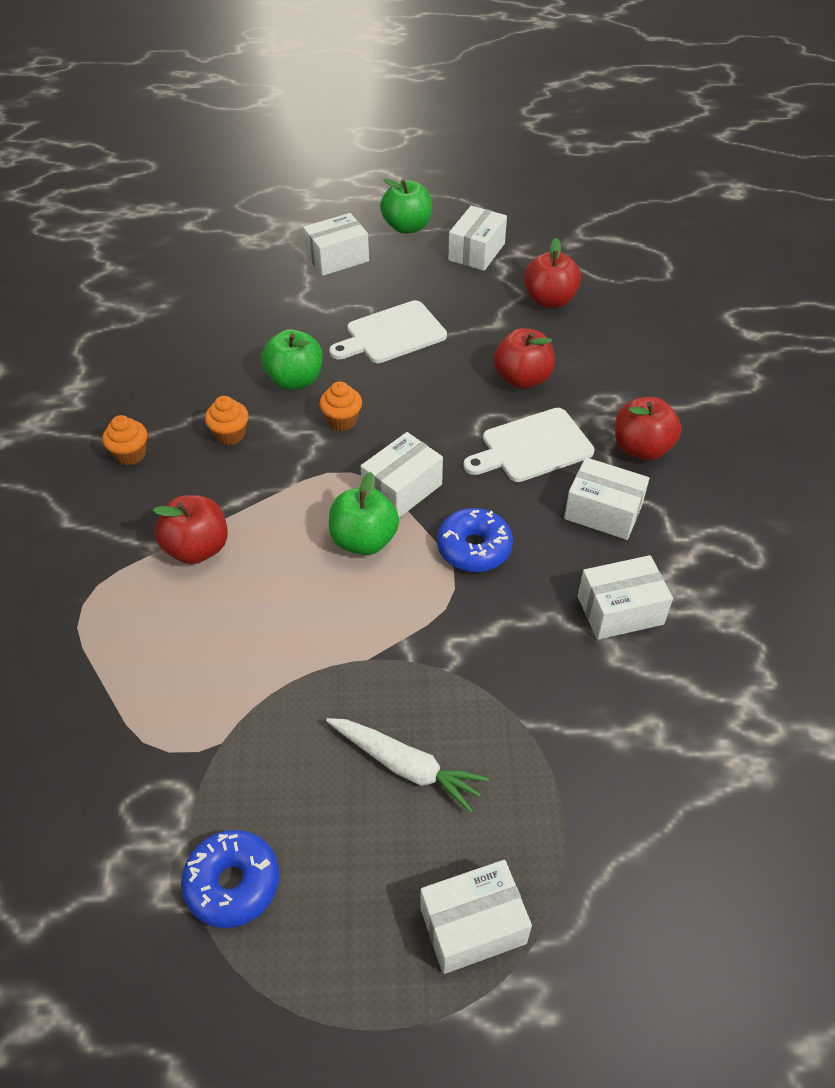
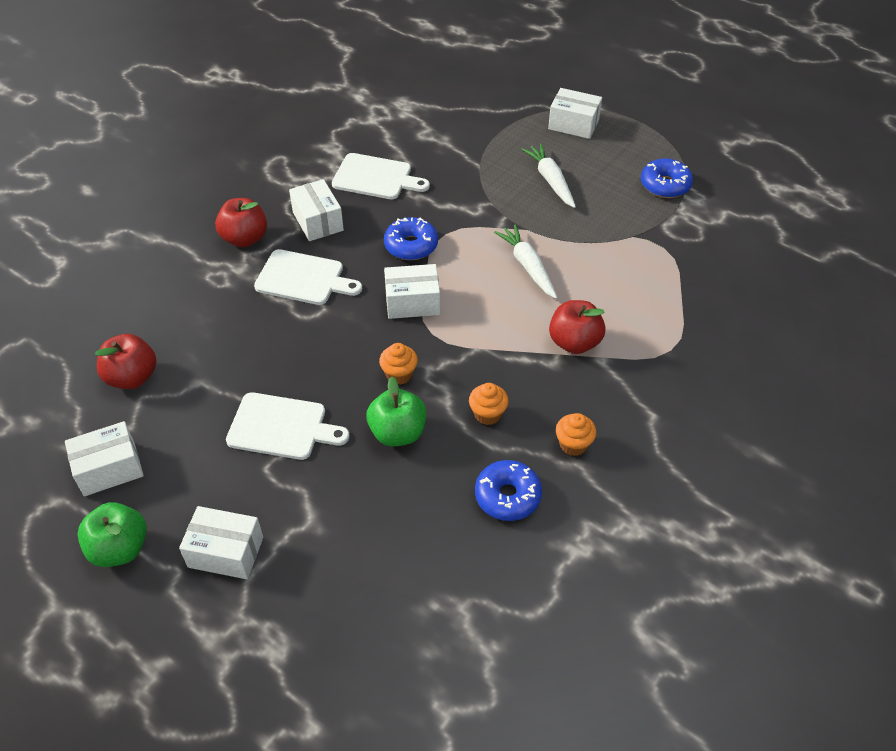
camera: 140 degrees left, 0 degrees up
(161, 388) = (507, 496): none -> blue donut
(321, 607) = (528, 266): none -> white carrot
(364, 540) = (468, 286): green apple -> none
(522, 379) = (244, 327): red apple -> none
(620, 610) = (376, 177): white box -> white cutting board

